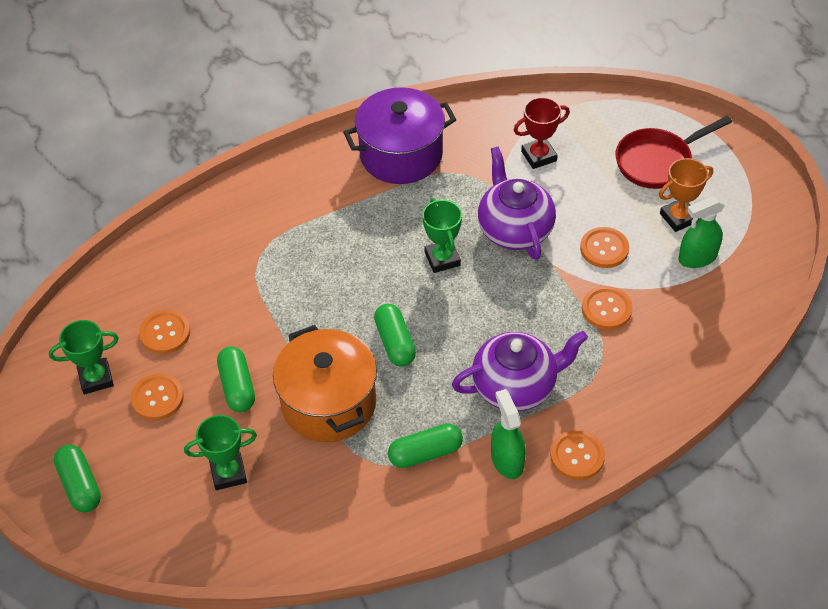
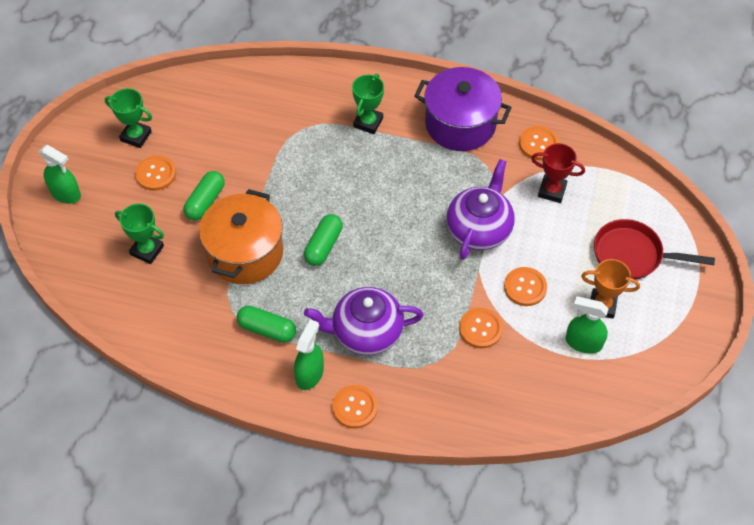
camera: 40 degrees right, 5 degrees up
(80, 485) = (66, 194): green capsule -> green spray bottle
(165, 333) = (200, 137): orange button -> orange button (538, 144)
(442, 259) = (411, 214): green trophy -> green trophy (368, 122)
(515, 386) = (366, 332): purple teapot -> purple teapot turned 150 degrees clockwise

